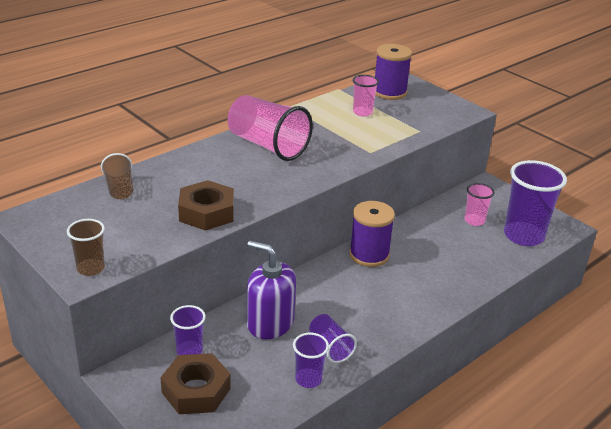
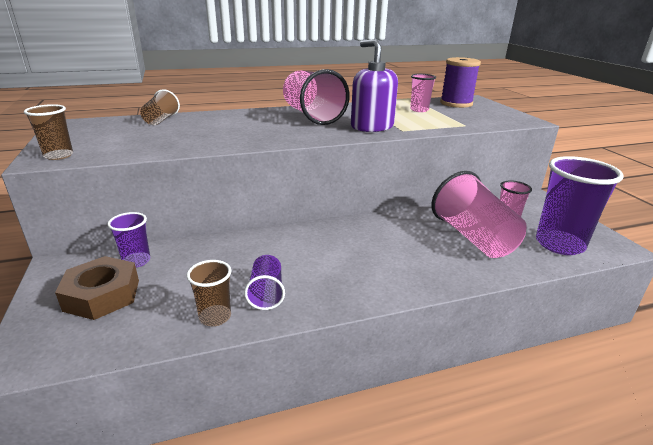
camera: 25 degrees right, 5 degrees down
(206, 212) = (205, 141): brown nut -> none
(270, 323) = (230, 257): purple soap dispenser -> purple soap dispenser (372, 126)
(308, 379) = (215, 317): purple cup -> brown cup
(369, 255) = (375, 226): purple spool -> none
(456, 246) = (473, 237): none -> pink cup

